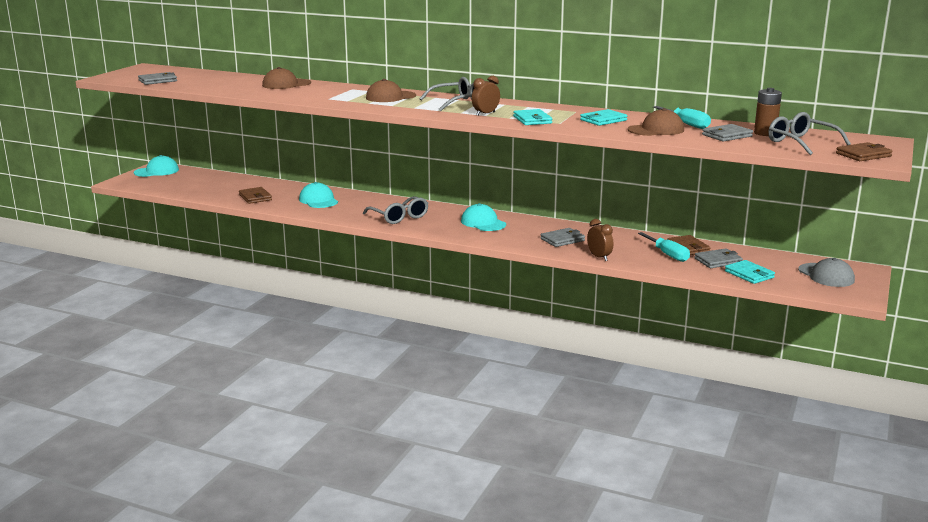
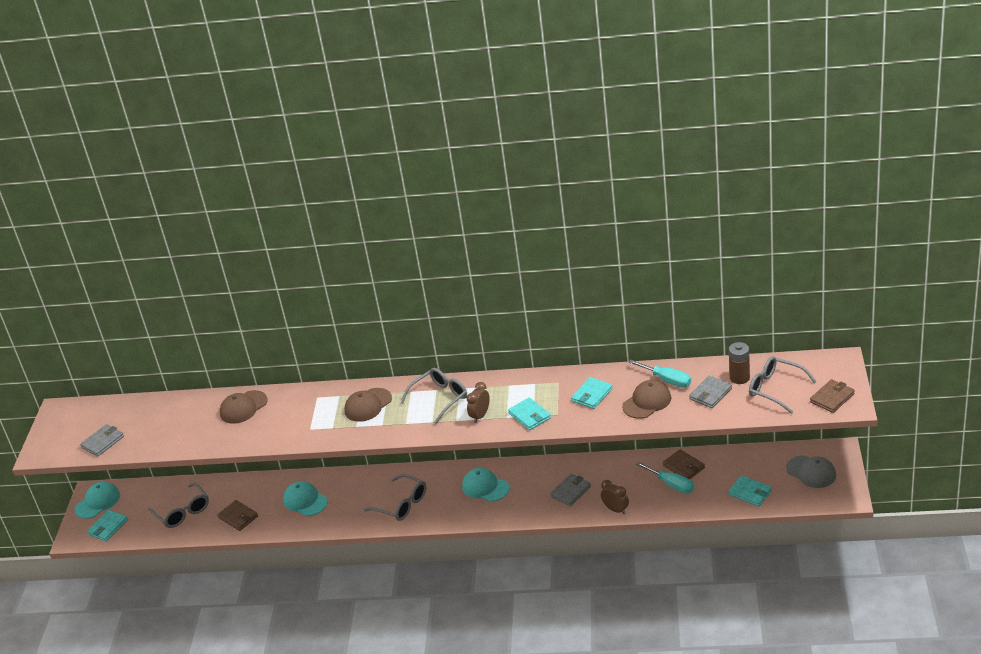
camera: 15 degrees left, 15 degrees up
(149, 183) = (108, 527): none -> turquoise wallet
(214, 187) = (183, 512): none -> grey glasses
(718, 261) = (717, 480): grey wallet -> none

